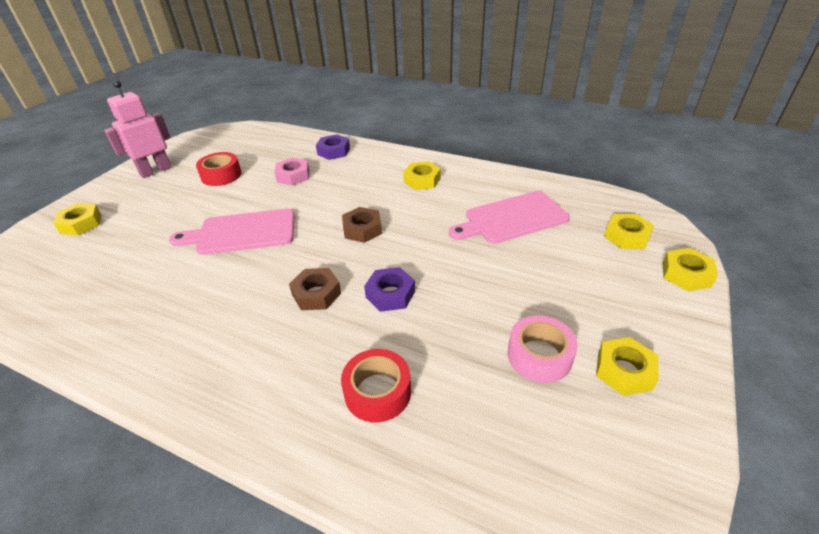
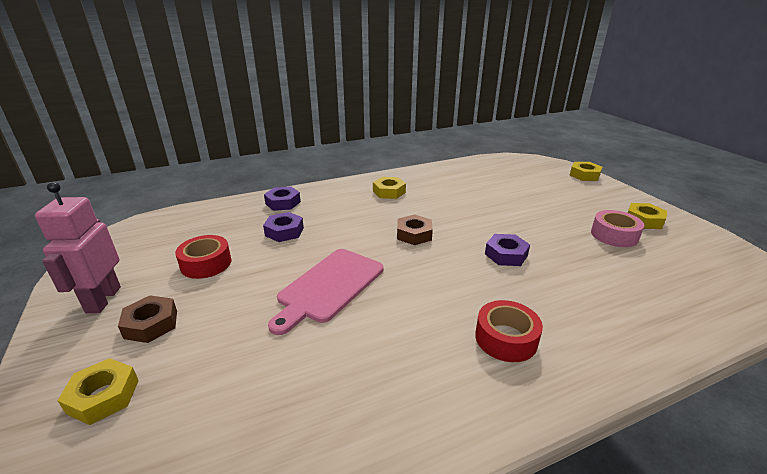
camera: 50 degrees left, 10 degrees down
(293, 176) = (284, 231): pink nut -> purple nut
(316, 294) = (469, 283): brown nut -> brown nut (151, 324)
(377, 392) = (604, 299): red tape -> red tape (506, 338)
(512, 218) = (478, 187): pink cutting board -> none
(627, 236) = (537, 171): yellow nut -> none

